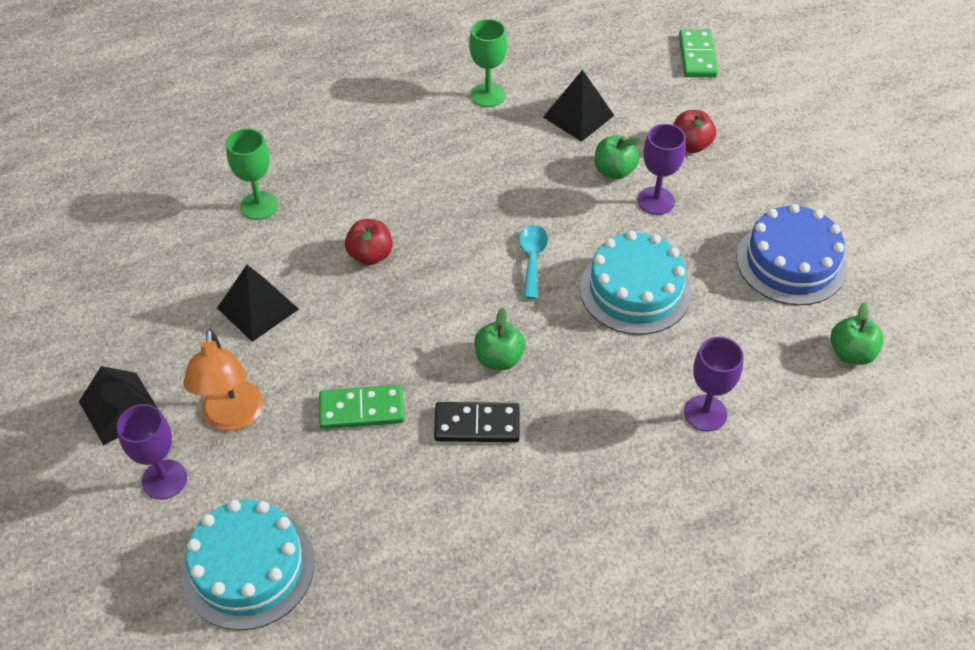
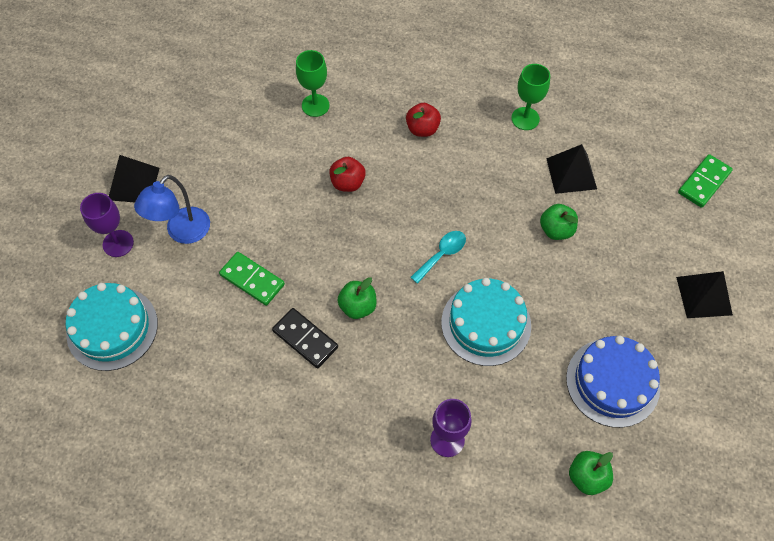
camera: 40 degrees right, 10 degrees up
(233, 418) = (182, 232): orange lamp -> blue lamp
(258, 308) = (255, 173): black pyramid -> black pyramid (704, 295)
(656, 201) = (563, 271): purple goblet -> none
(690, 145) = (629, 247): red apple -> red apple (422, 129)

